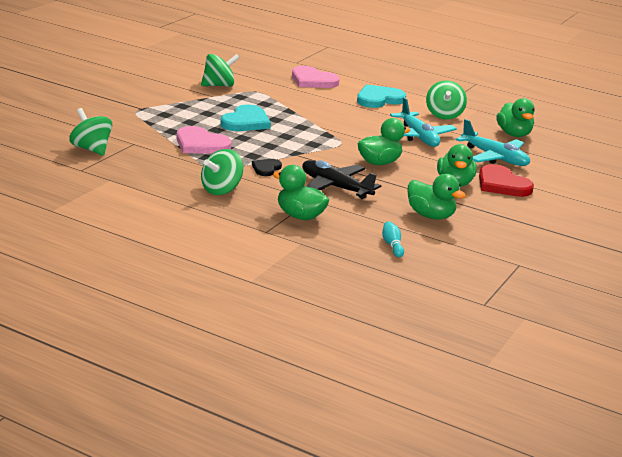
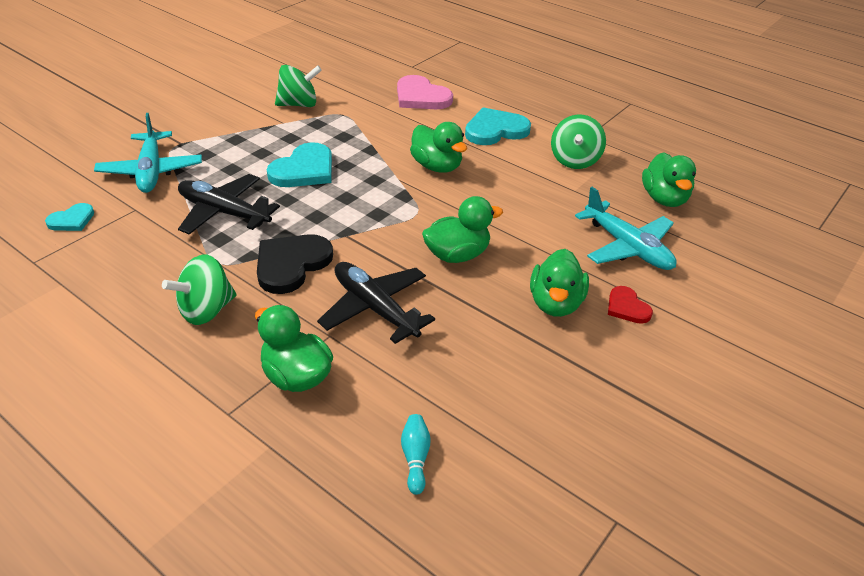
camera: 10 degrees right, 15 degrees up
(91, 149) = (72, 220): green spinning top -> turquoise heart
(201, 144) = (224, 212): pink heart -> black plane
(266, 168) = (291, 264): black heart -> black heart, size x1.79
(418, 137) = (528, 202): turquoise plane -> turquoise plane (151, 171)
(430, 216) = (499, 381): green duck -> green duck (437, 166)
(502, 184) = (627, 307): red heart -> red heart, size x0.56

